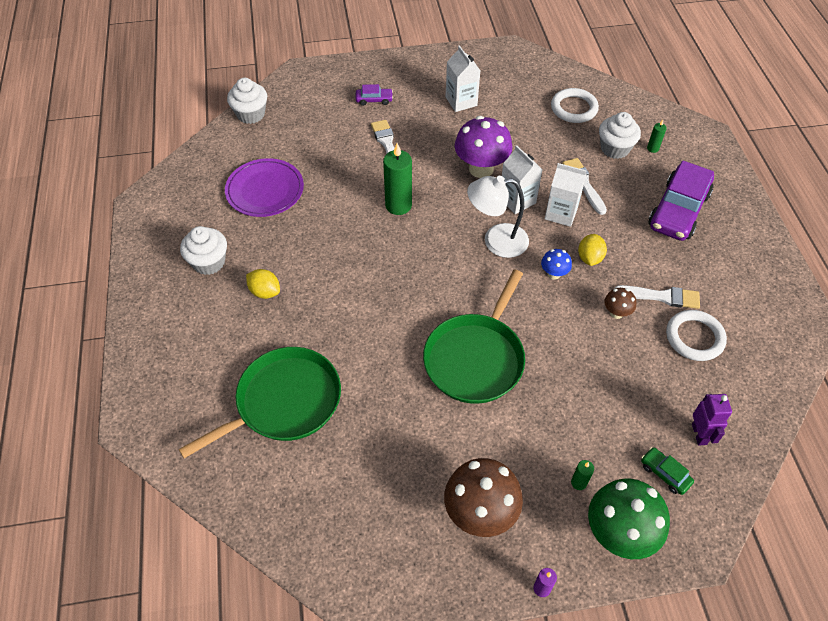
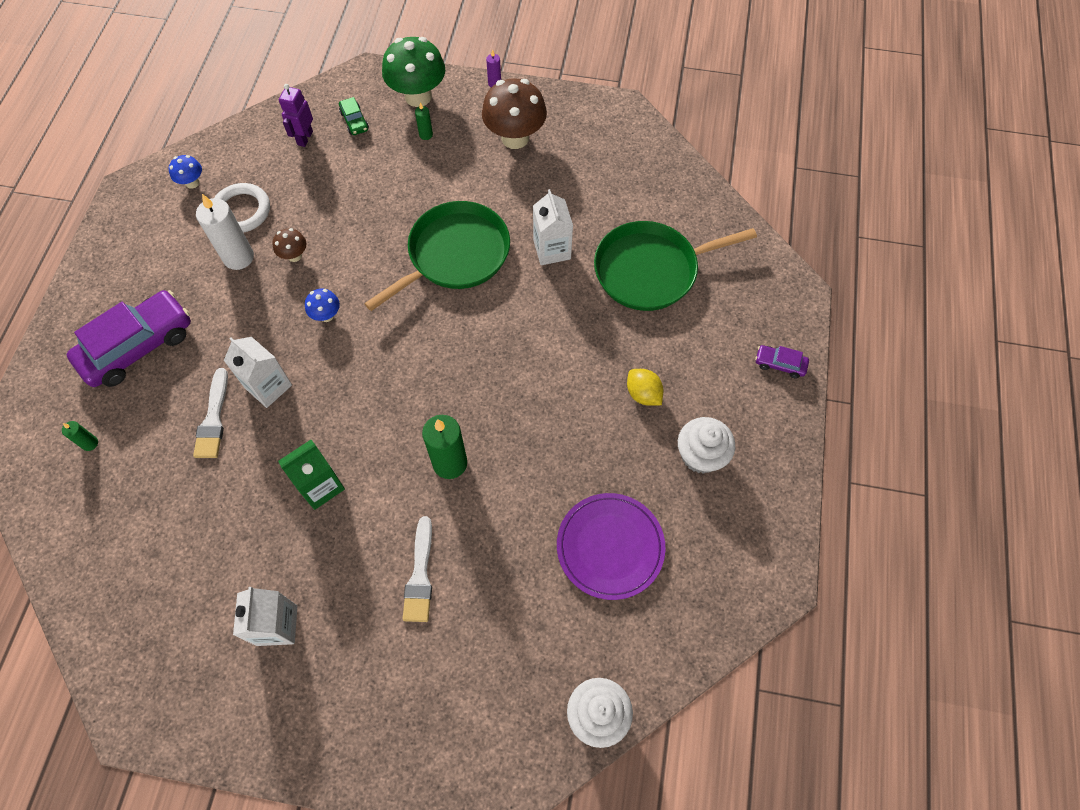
camera: 160 degrees left, 10 degrees up
(374, 100) = (401, 677): purple car -> purple car (780, 364)
(481, 169) = (320, 486): purple mushroom -> green carton
(496, 241) = (362, 375): white lamp -> none
(517, 200) = (306, 422): white carton -> white carton (552, 250)
(574, 108) = (133, 551): white ring -> none
(589, 258) = (277, 321): yellow lemon -> none
(615, 148) = (135, 460): white cupcake -> none
(662, 296) = (238, 257): white brush -> white candle
(762, 349) = (192, 183): none -> blue mushroom

